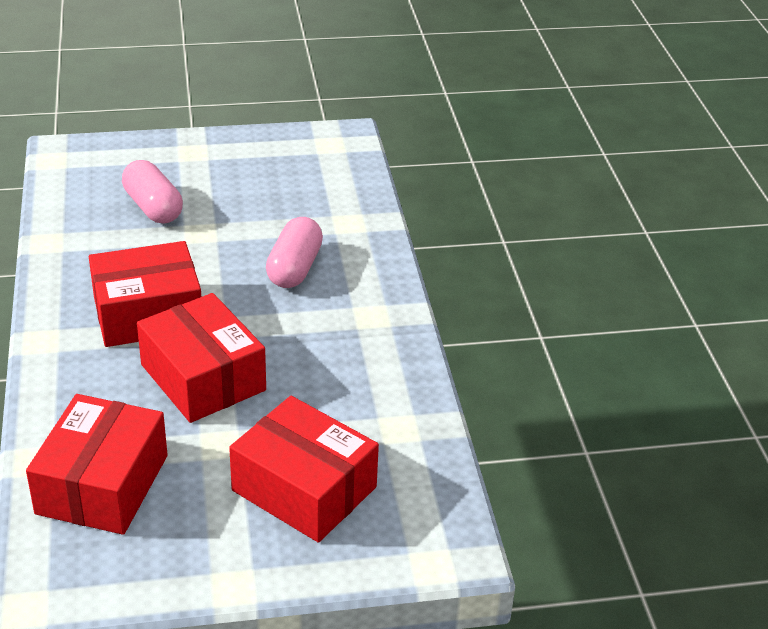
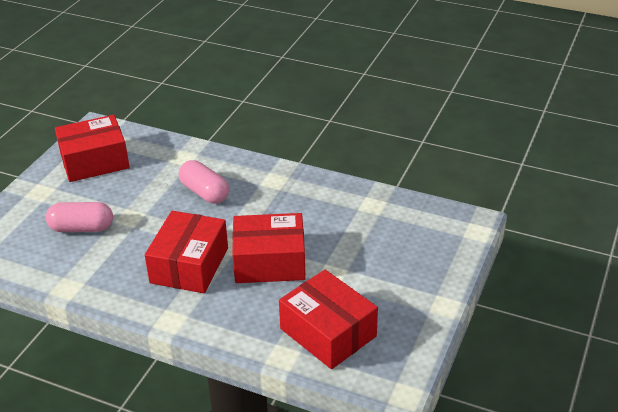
camera: 55 degrees left, 0 degrees up
(304, 489) = (392, 255): red box -> red box (94, 161)

